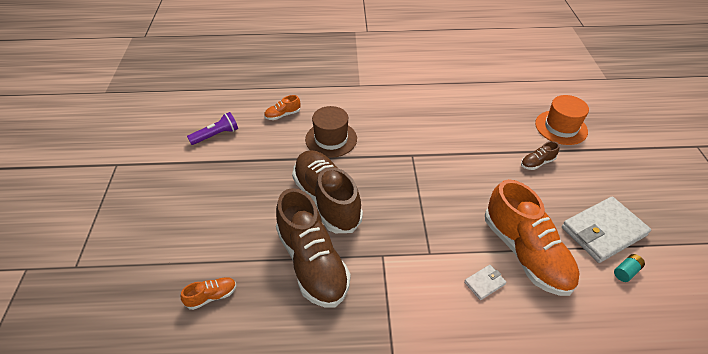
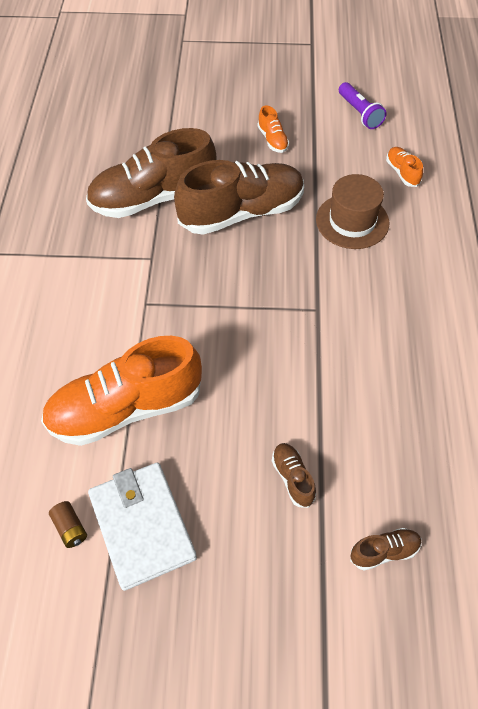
camera: 95 degrees right, 10 degrees up
(212, 296) = (130, 126): orange shoe -> orange shoe (272, 140)
(484, 283) = (92, 351): white wallet -> none
(561, 127) = (384, 552): orange hat -> brown shoe
(626, 271) = (70, 528): turquoise battery -> brown battery

